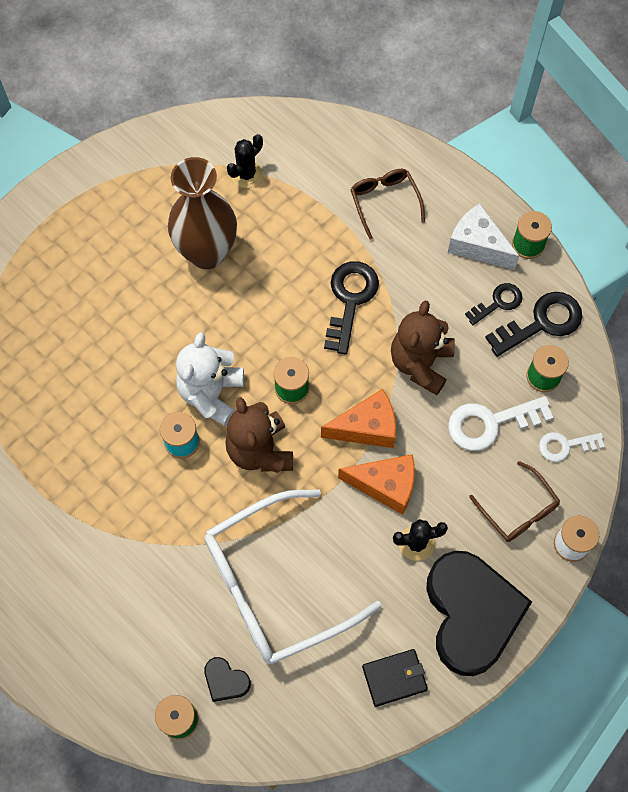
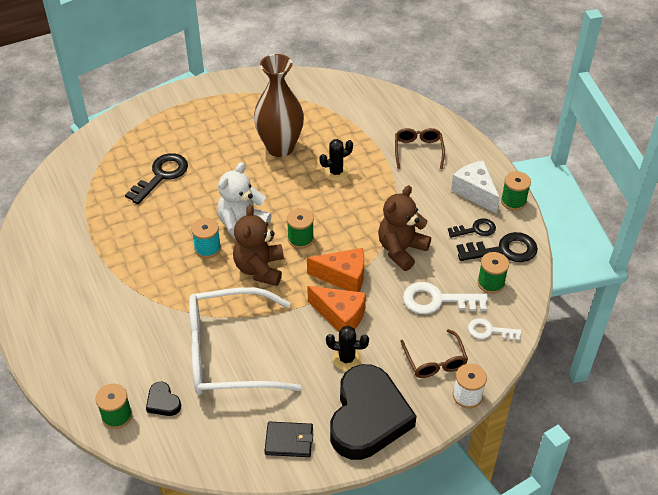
camera: 20 degrees right, 20 degrees down
(246, 174) = (329, 112): black cactus -> black cactus (336, 172)
(350, 300) = (367, 199): black key -> black key (161, 175)

